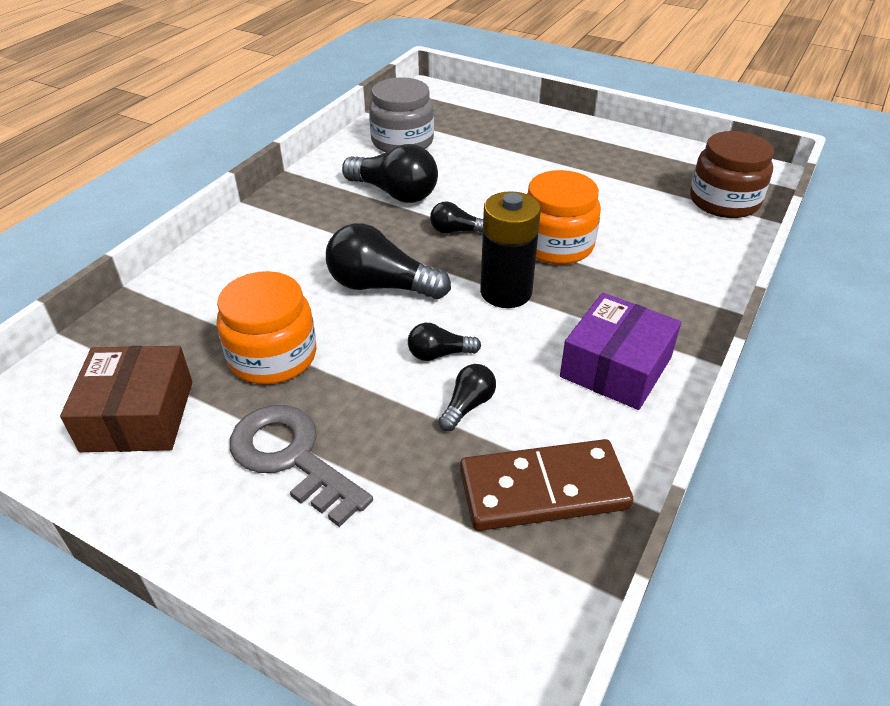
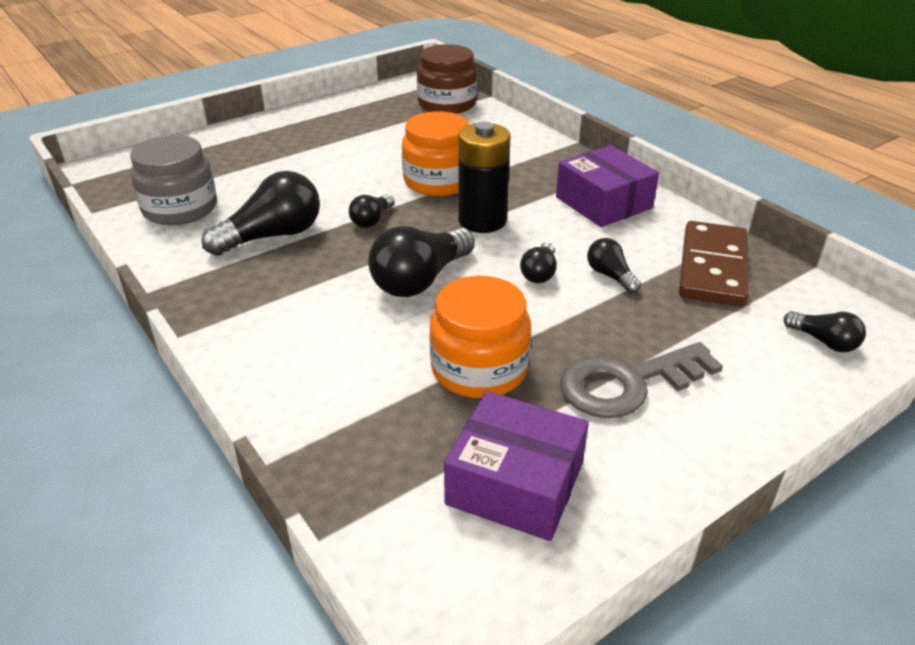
camera: 65 degrees left, 5 degrees down
(138, 416) = (515, 483): brown box -> purple box
(447, 624) = (824, 341): none -> black light bulb

